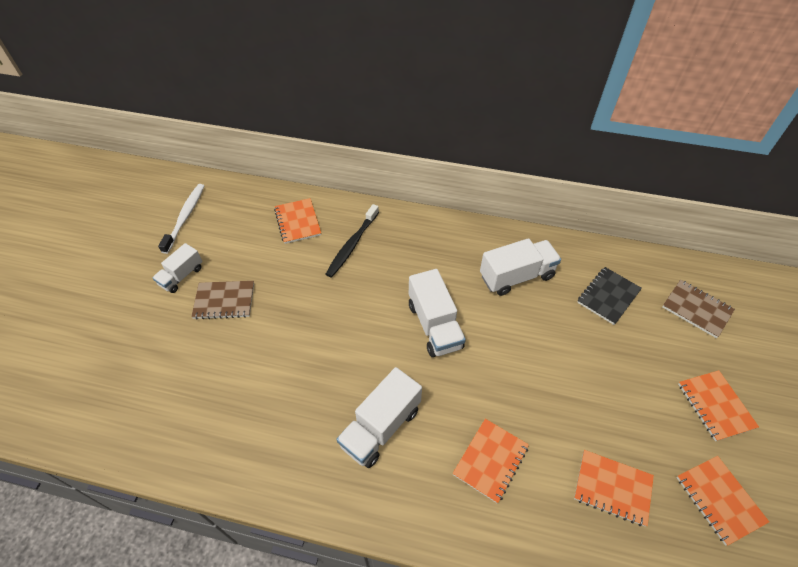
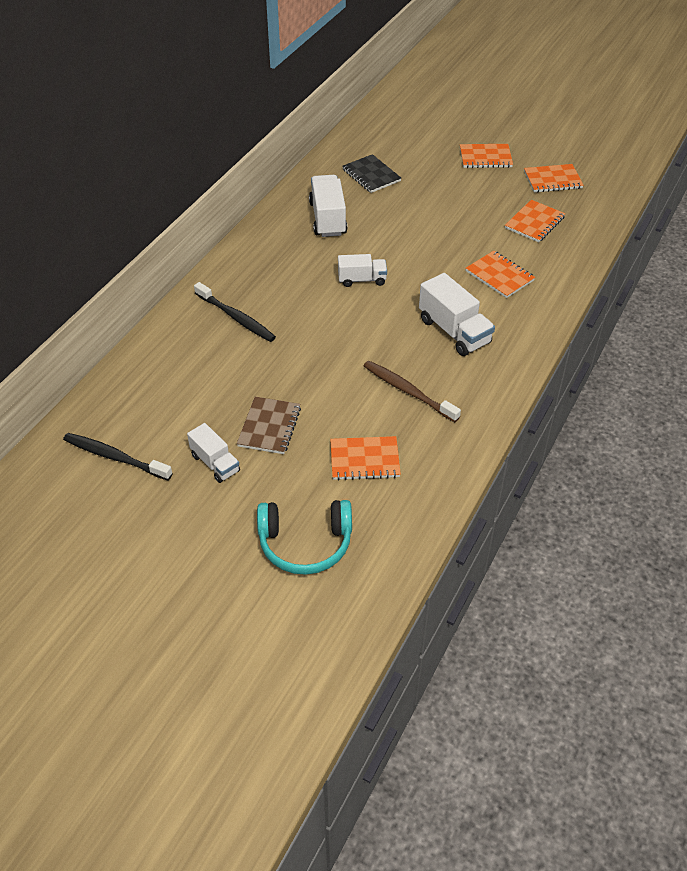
camera: 75 degrees left, 5 degrees down
(95, 358) = (305, 543): none -> turquoise headphones
(185, 217) = (115, 457): white toothbrush -> black toothbrush
(282, 400) = (408, 391): none -> brown toothbrush
(297, 222) = (179, 356): orange notebook -> orange notebook (364, 460)
(434, 325) = (362, 280): white truck -> white truck, size x0.63
(696, 309) = (401, 137): brown notebook -> none

